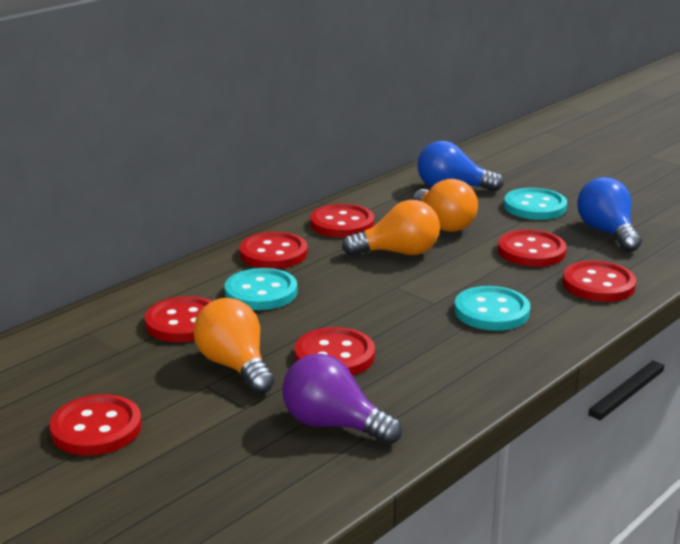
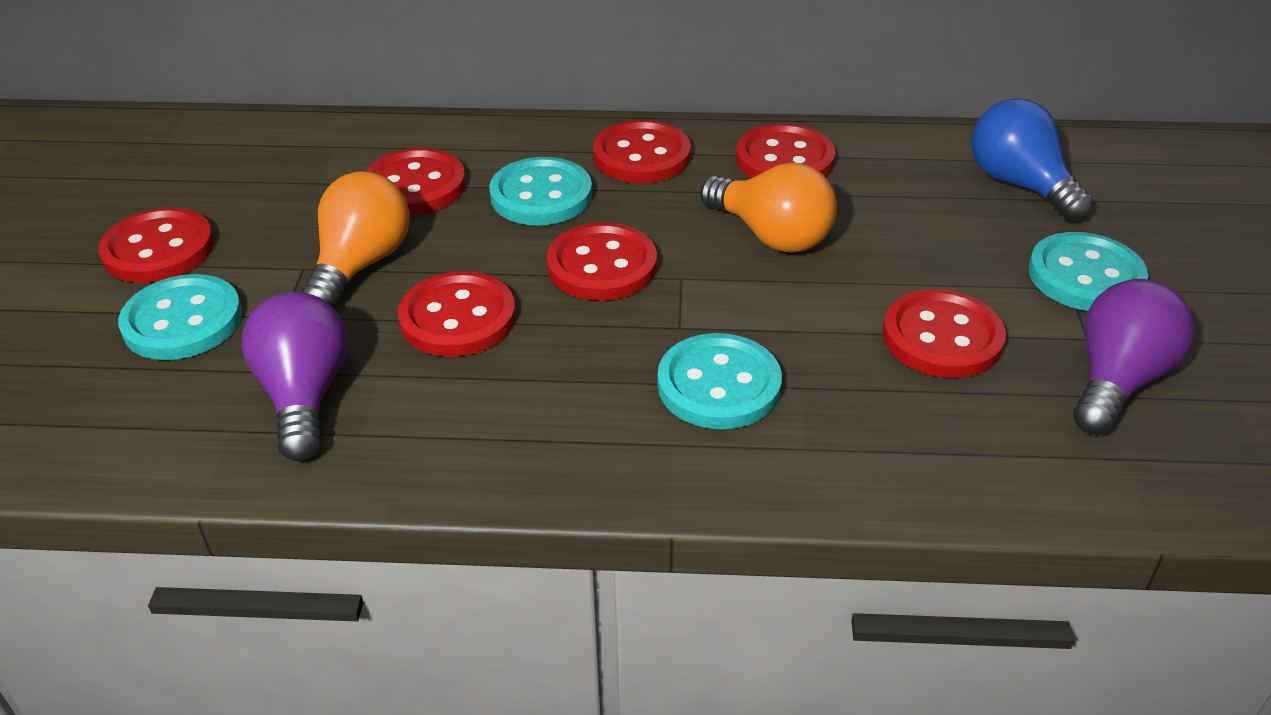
camera: 50 degrees right, 15 degrees up
(194, 443) = (182, 321): none -> turquoise button
(443, 224) = (903, 229): orange light bulb -> none
(598, 284) = (934, 447): red button -> red button (602, 265)
(607, 232) = (1117, 380): blue light bulb -> purple light bulb

